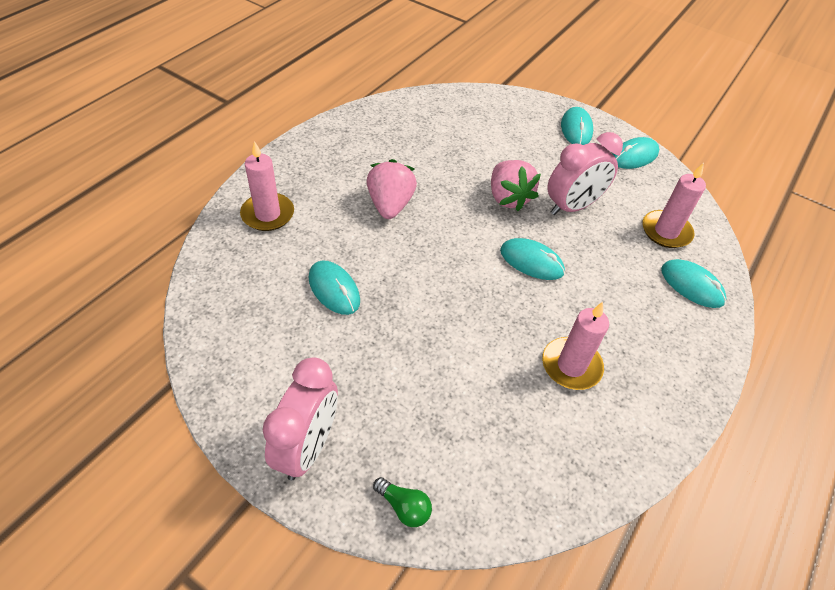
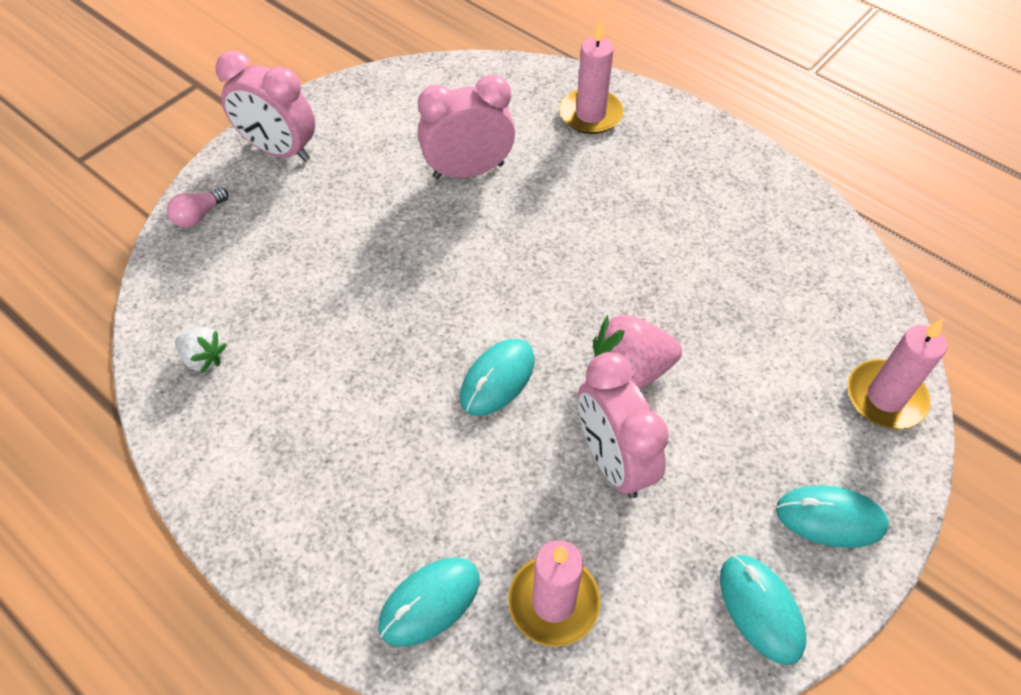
camera: 100 degrees right, 5 degrees up
(334, 289) = (468, 171): turquoise mouse -> pink clock
(390, 205) = (610, 228): pink strawberry -> none
(404, 507) = (199, 216): green light bulb -> pink light bulb
(565, 457) = (204, 358): none -> white strawberry
(571, 366) = (319, 391): pink candle -> pink candle (885, 397)

